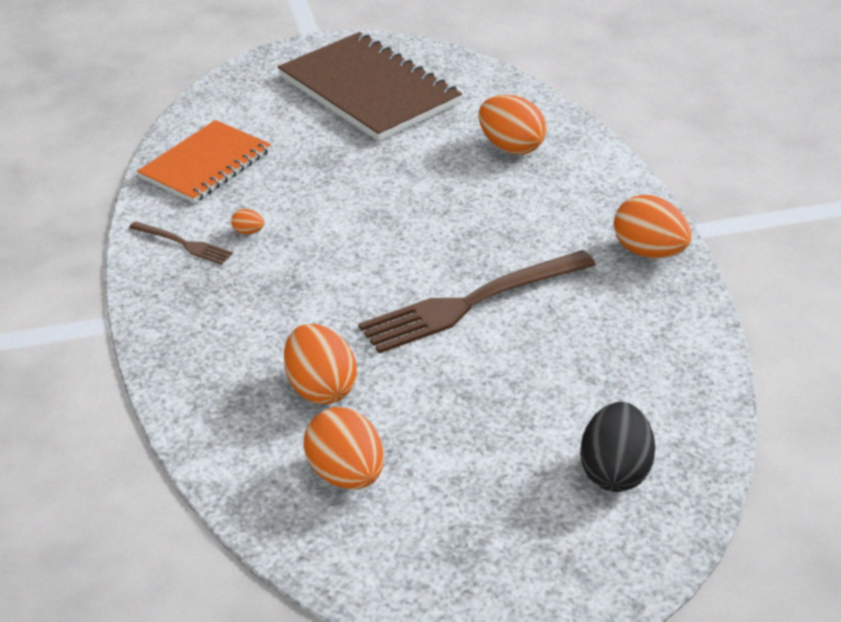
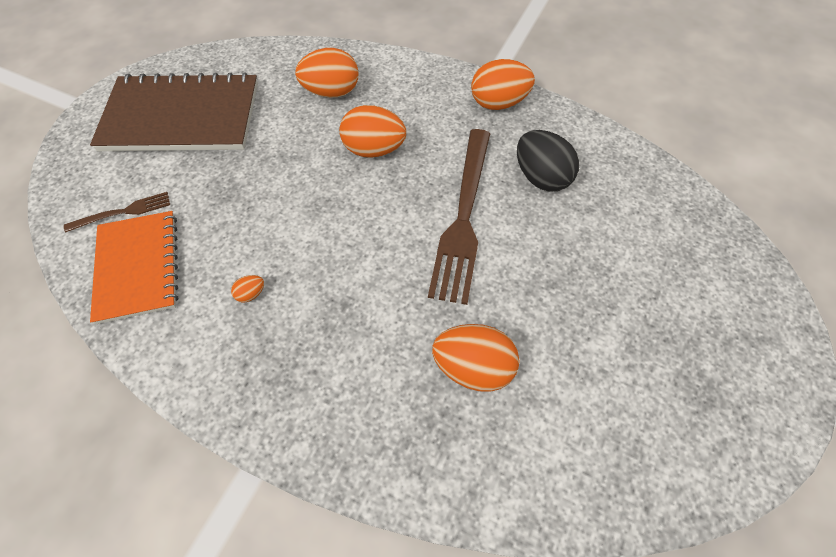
camera: 50 degrees left, 20 degrees up
(184, 244) = (216, 348): brown fork -> brown fork (124, 212)
(346, 474) = (579, 414): orange egg -> orange egg (374, 150)
(614, 471) = (682, 256): black egg -> black egg (541, 177)

